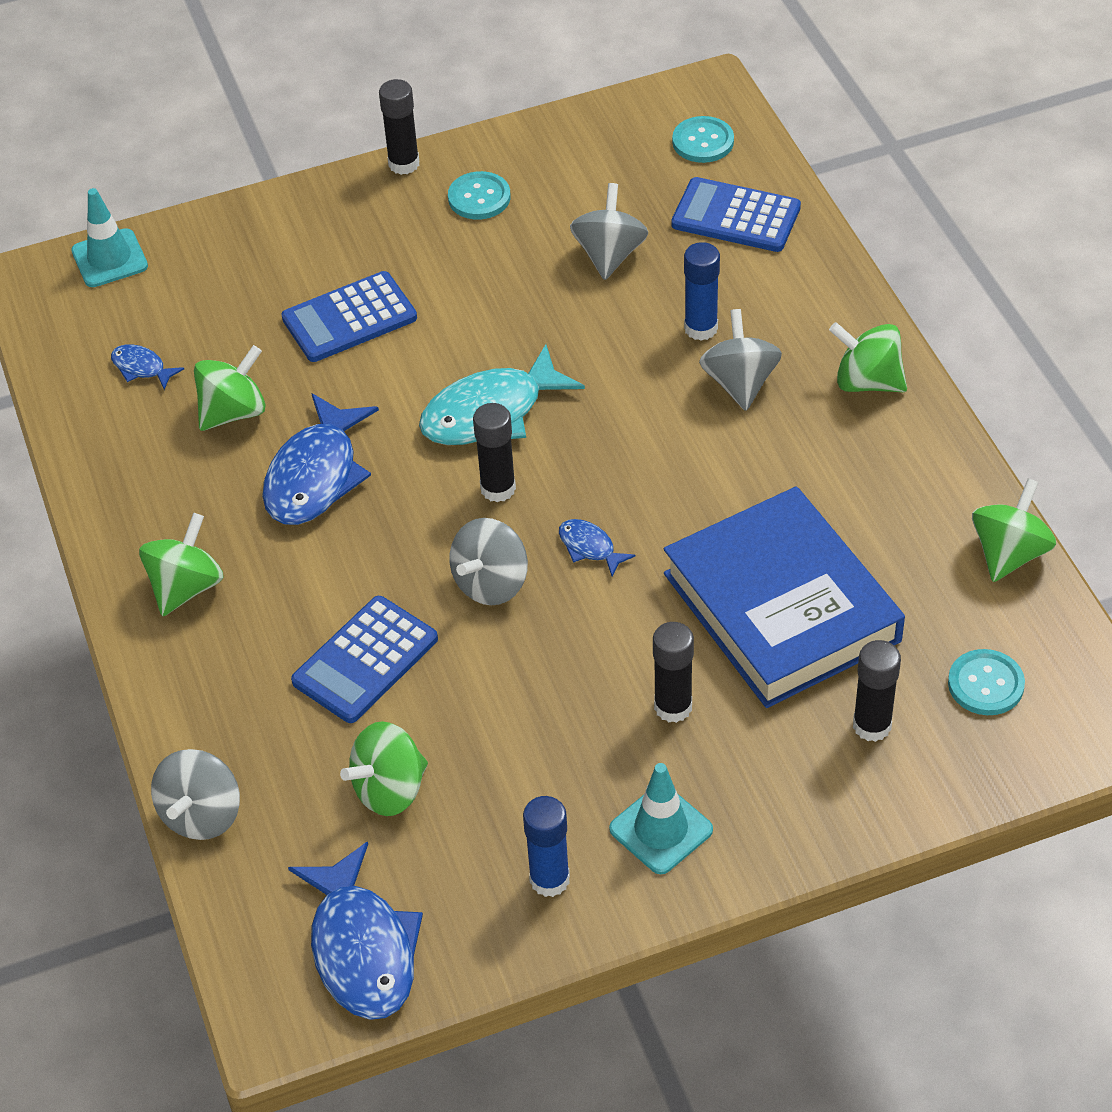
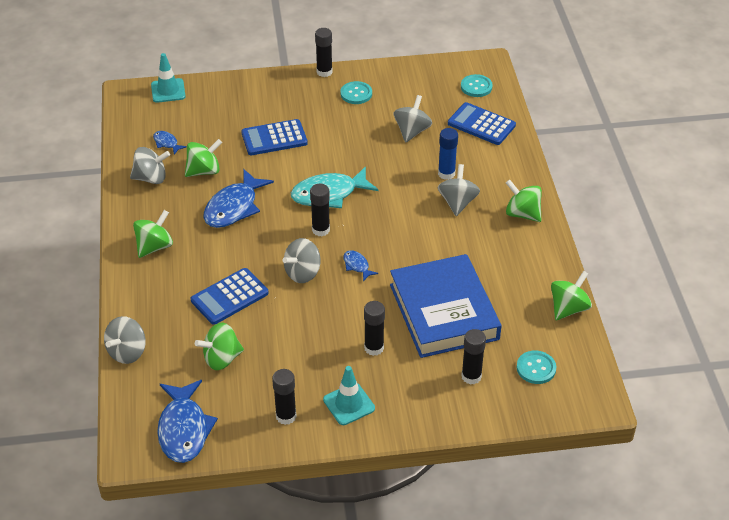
camera: 10 degrees right, 5 degrees down
(134, 447) = (151, 178): none -> grey spinning top
(549, 879) = (286, 416): blue glue stick -> black glue stick

